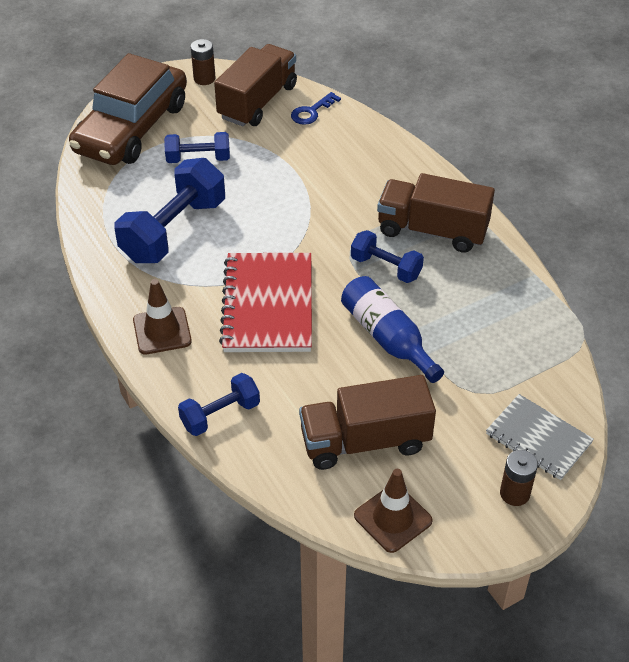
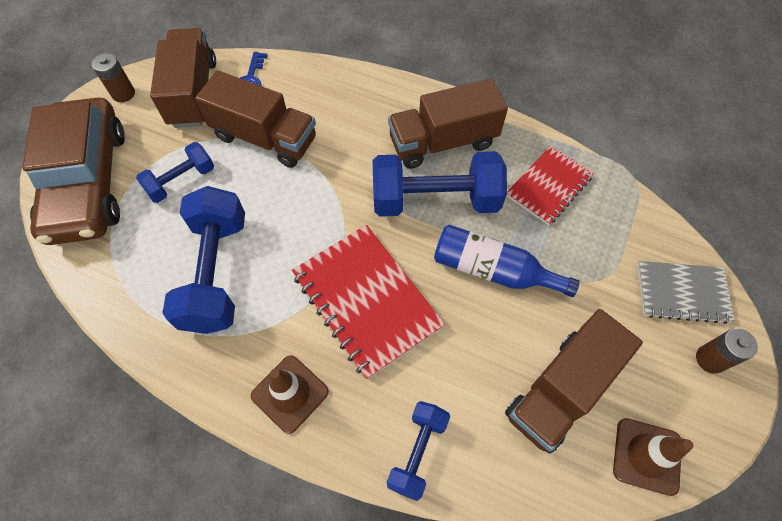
camera: 35 degrees left, 15 degrees up
(286, 159) = (265, 138): none -> brown truck
(386, 267) = (435, 200): blue dumbbell -> blue dumbbell, size x1.78
(495, 306) = (548, 186): none -> red notebook

